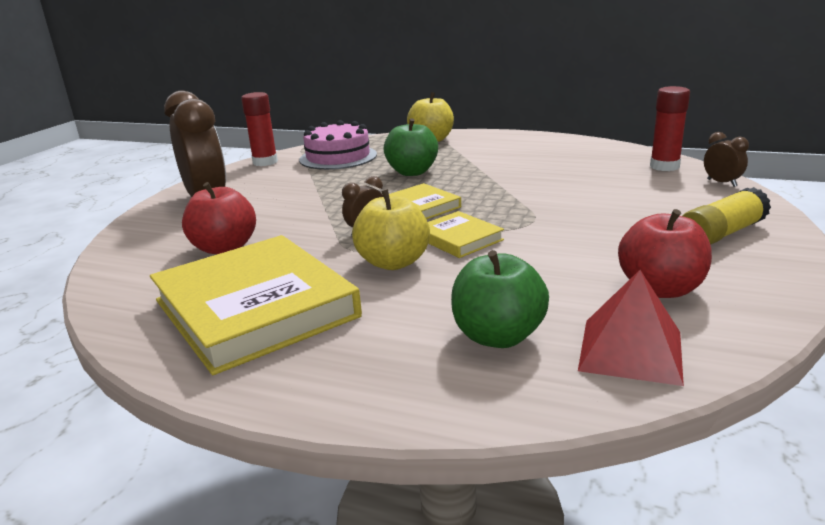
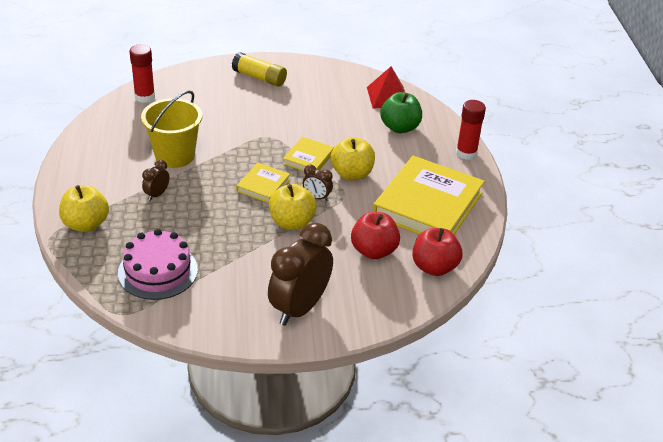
camera: 120 degrees left, 15 degrees up
(265, 162) = (186, 320): red glue stick -> red glue stick (466, 153)
(335, 212) = (292, 222): none -> yellow apple
(412, 172) = (190, 210): green apple -> none
(520, 172) = (175, 155): none -> yellow bucket
(660, 289) = (332, 92): red apple -> red apple (434, 267)
(721, 183) = (174, 77): brown clock -> brown clock (157, 195)

